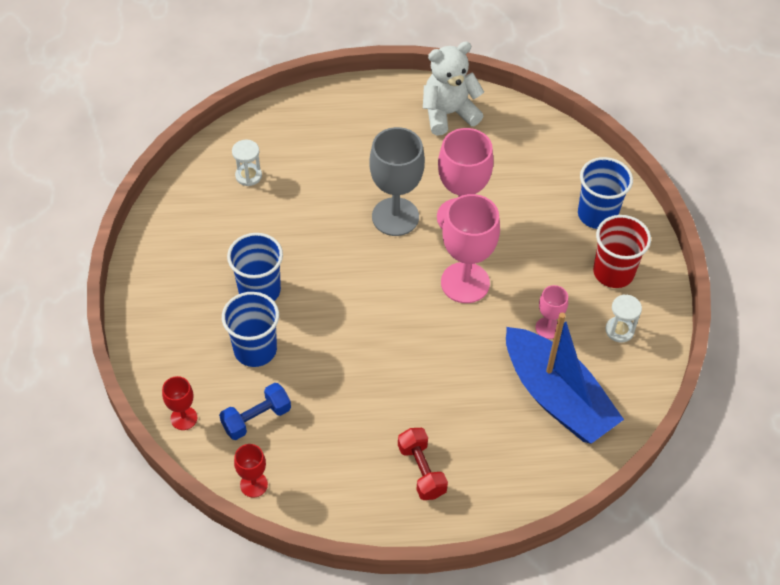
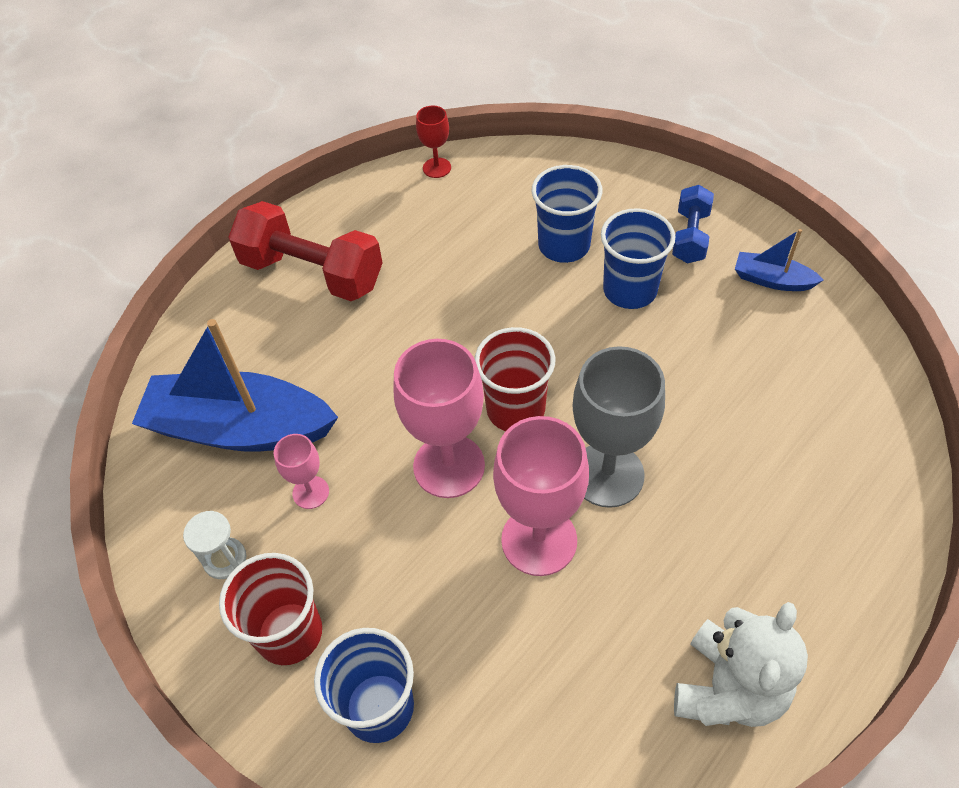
camera: 140 degrees right, 0 degrees up
(183, 231) = (772, 280): none -> blue boat
(184, 418) = (547, 163): red goblet -> none
(248, 176) = (807, 382): white hourglass -> none
(256, 418) = (493, 204): blue dumbbell -> blue dumbbell (690, 236)
(400, 281) = (515, 409): none -> red cup
(421, 470) = (312, 273): red dumbbell -> red dumbbell, size x1.79

